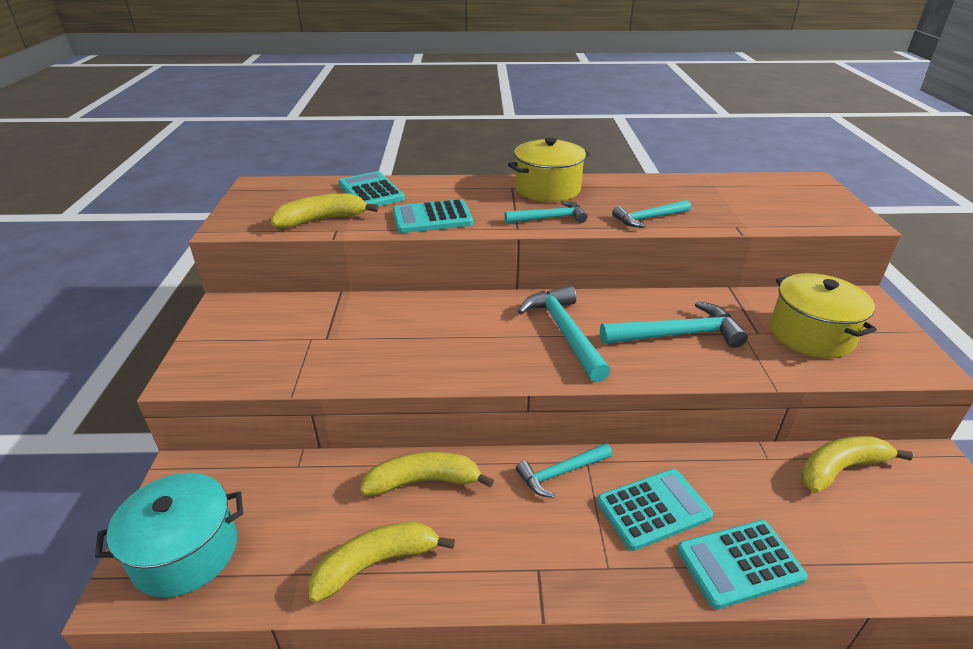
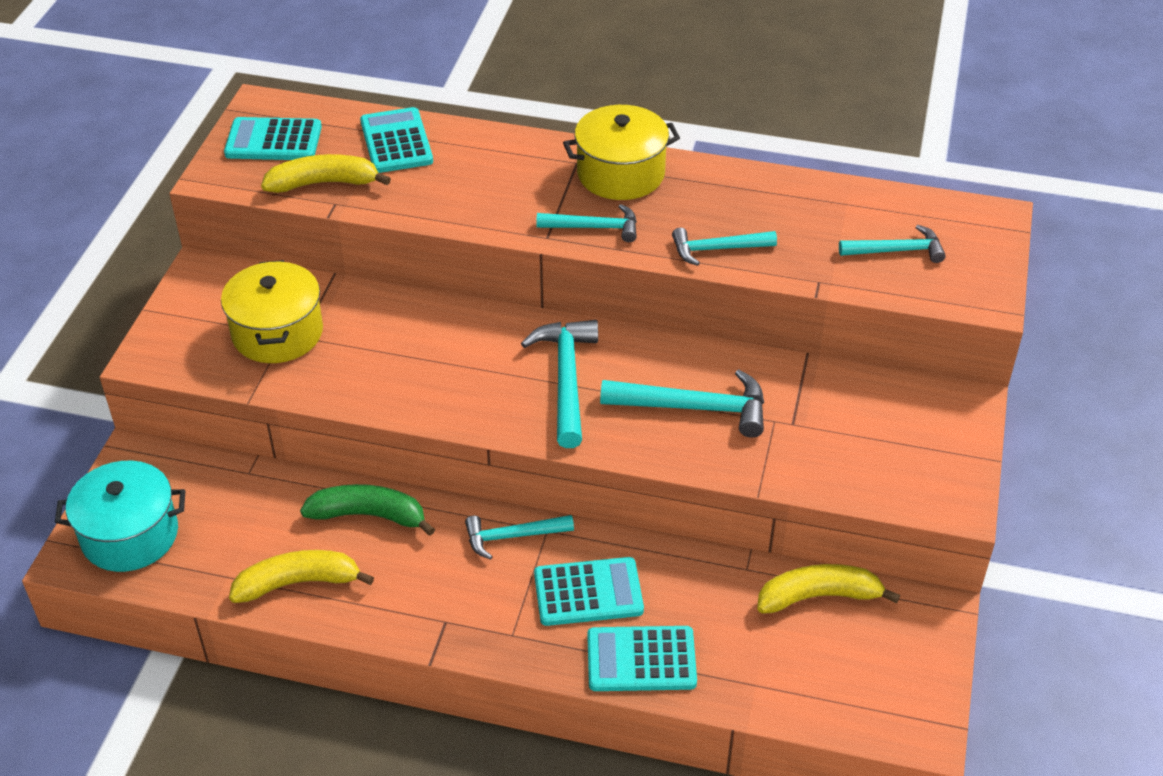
camera: 15 degrees right, 10 degrees up
(424, 481) = (369, 515): yellow banana -> green banana
(432, 218) = (453, 202): turquoise calculator -> turquoise calculator (273, 140)
(770, 203) = (896, 250): none -> turquoise hammer
(811, 334) = (854, 438): yellow pot -> yellow pot (277, 333)

